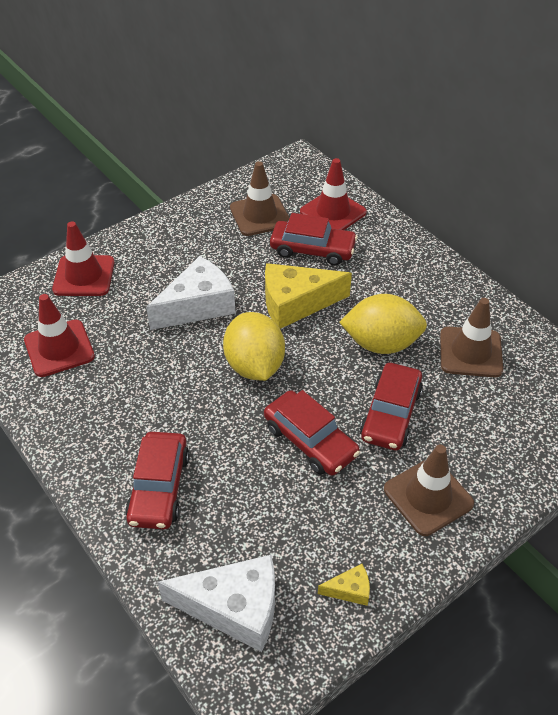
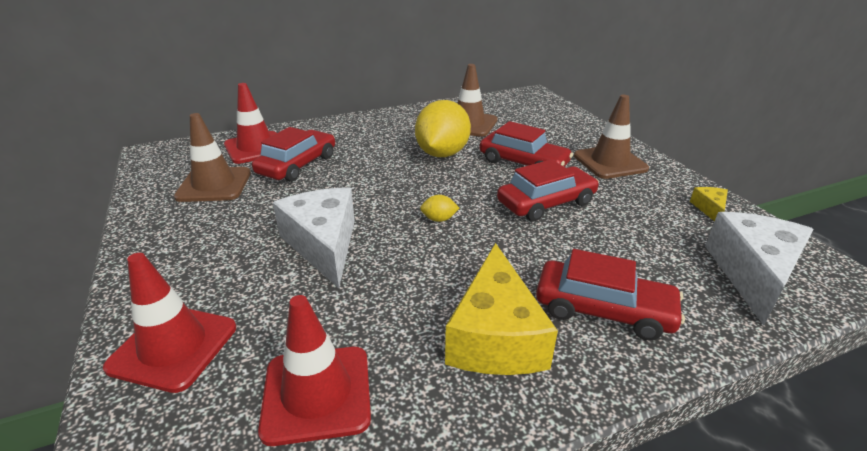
camera: 75 degrees left, 15 degrees down
(254, 366) = (439, 219): yellow lemon -> yellow lemon, size x0.40
(296, 303) = (366, 184): yellow cheese -> yellow cheese (495, 336)

